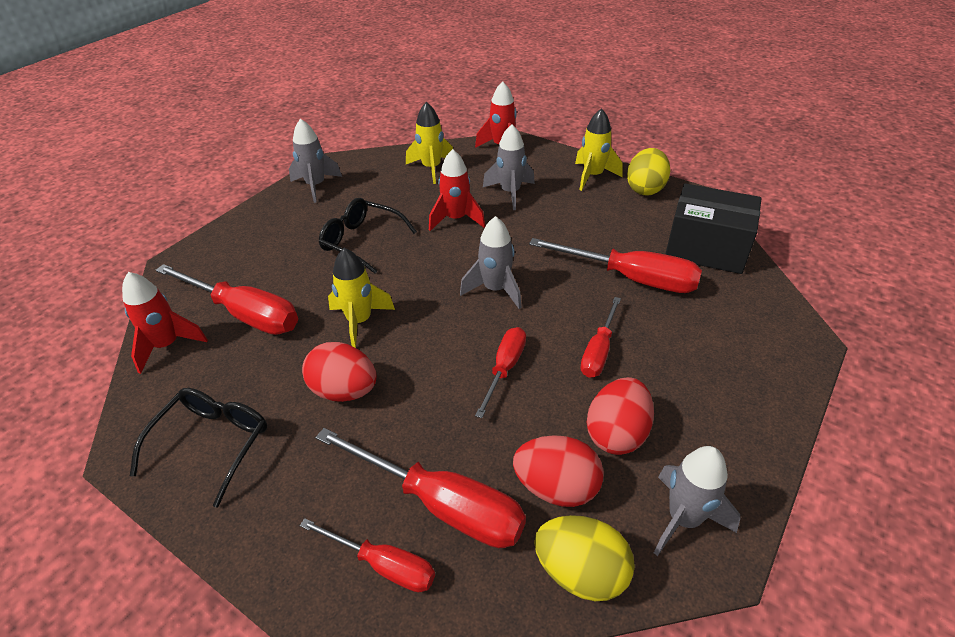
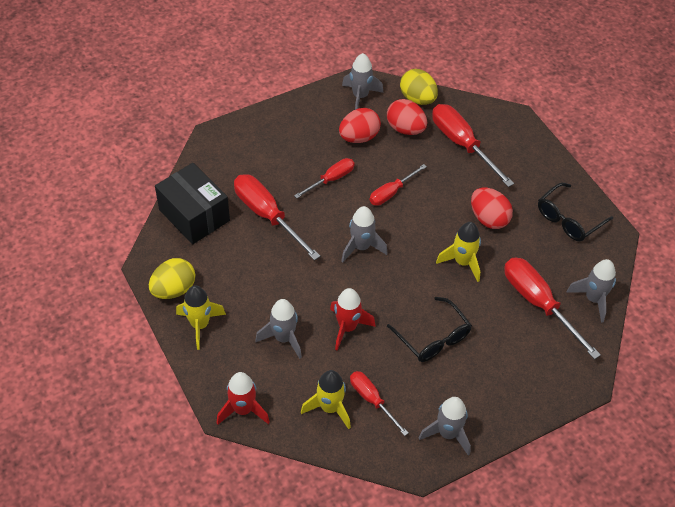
camera: 155 degrees left, 10 degrees up
(167, 345) = (593, 299): red rocket -> grey rocket
(383, 565) = (498, 133): red screwdriver -> red screwdriver (372, 400)

